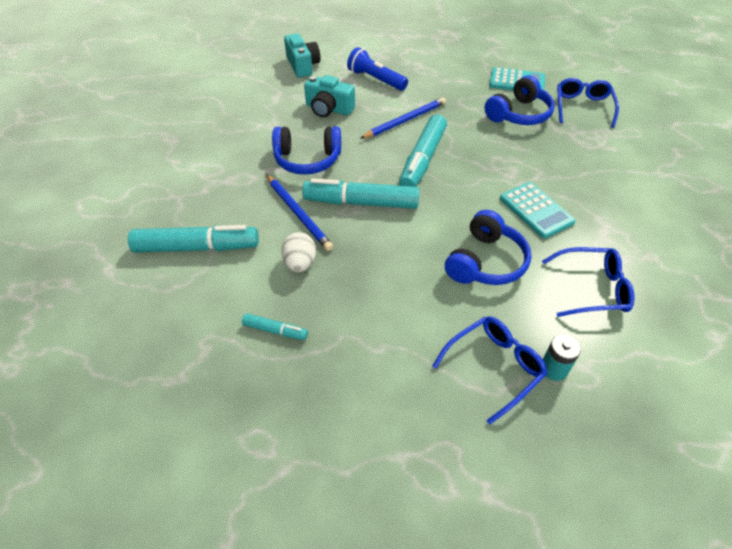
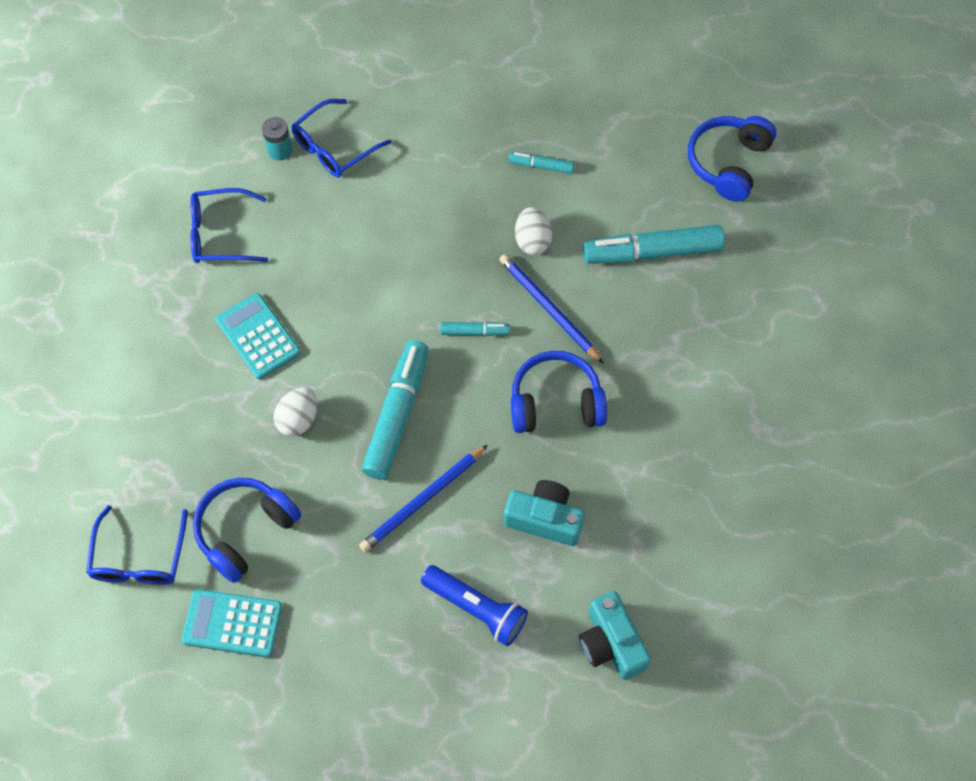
camera: 175 degrees right, 15 degrees up
(361, 203) = (474, 332): turquoise marker -> turquoise marker, size x0.48
(486, 262) = (328, 258): blue headphones -> blue headphones (728, 163)
(494, 161) = (298, 419): none -> white egg

